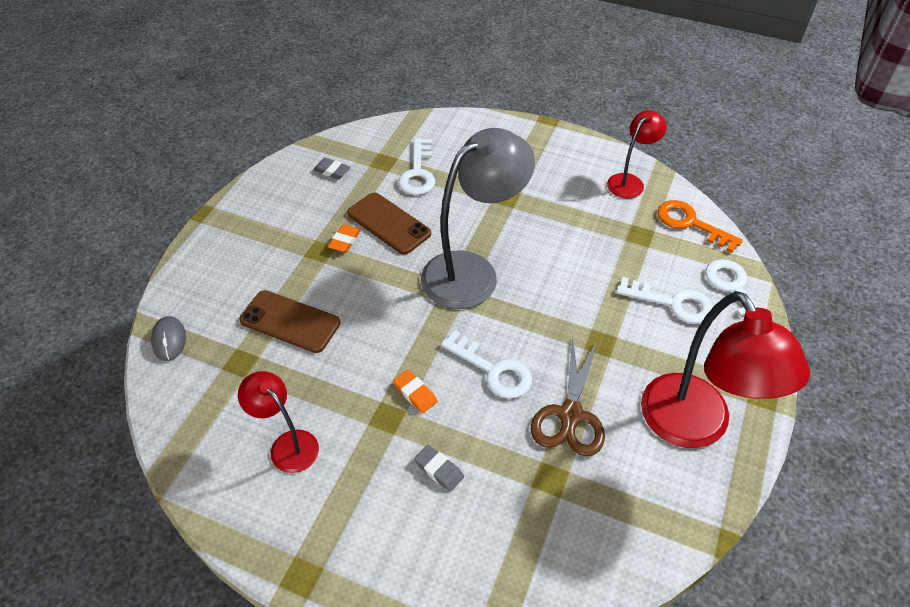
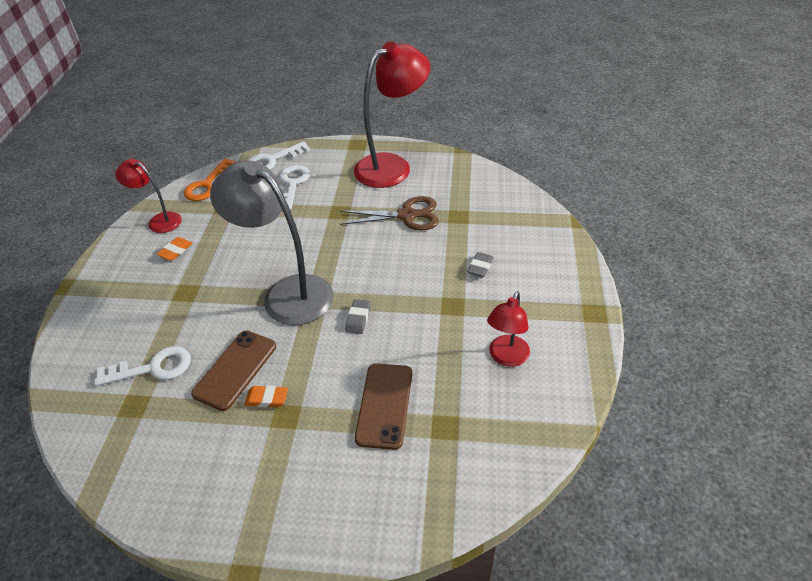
camera: 105 degrees left, 5 degrees down
(169, 340) = (445, 505): grey mouse -> none
(332, 171) = (153, 451): grey eraser -> grey eraser (358, 318)
(415, 393) = (424, 295): orange eraser -> orange eraser (175, 251)
(493, 370) = (385, 259): white key -> none

